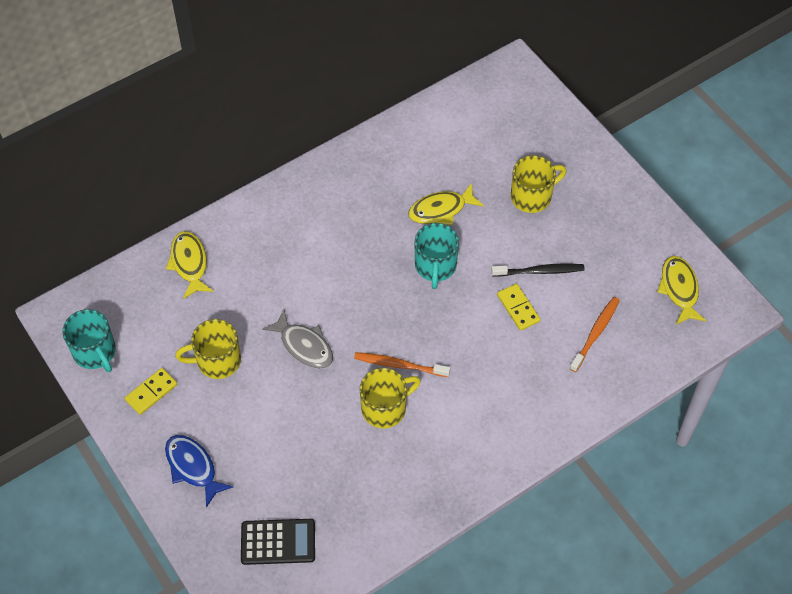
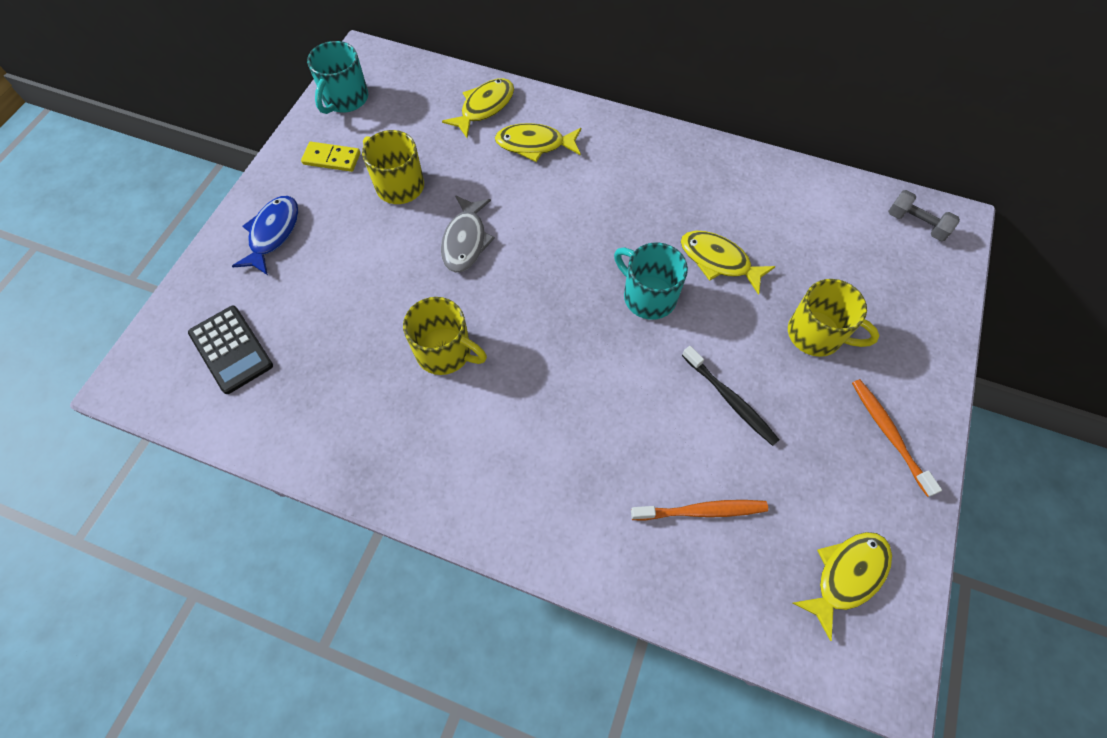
camera: 55 degrees right, 5 degrees up
(254, 253) = (534, 144): none -> yellow fish
(399, 365) = (505, 334): orange toothbrush -> orange toothbrush (889, 434)
(435, 266) = (648, 296): turquoise mug -> turquoise mug turned 75 degrees clockwise
(500, 87) = (916, 224): none -> grey dumbbell
(518, 308) = (665, 406): yellow domino -> none

